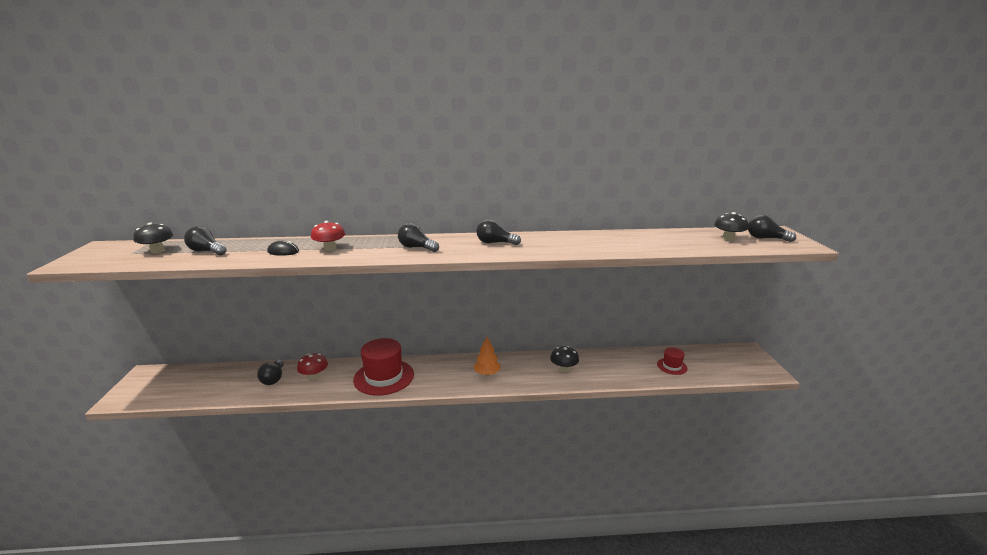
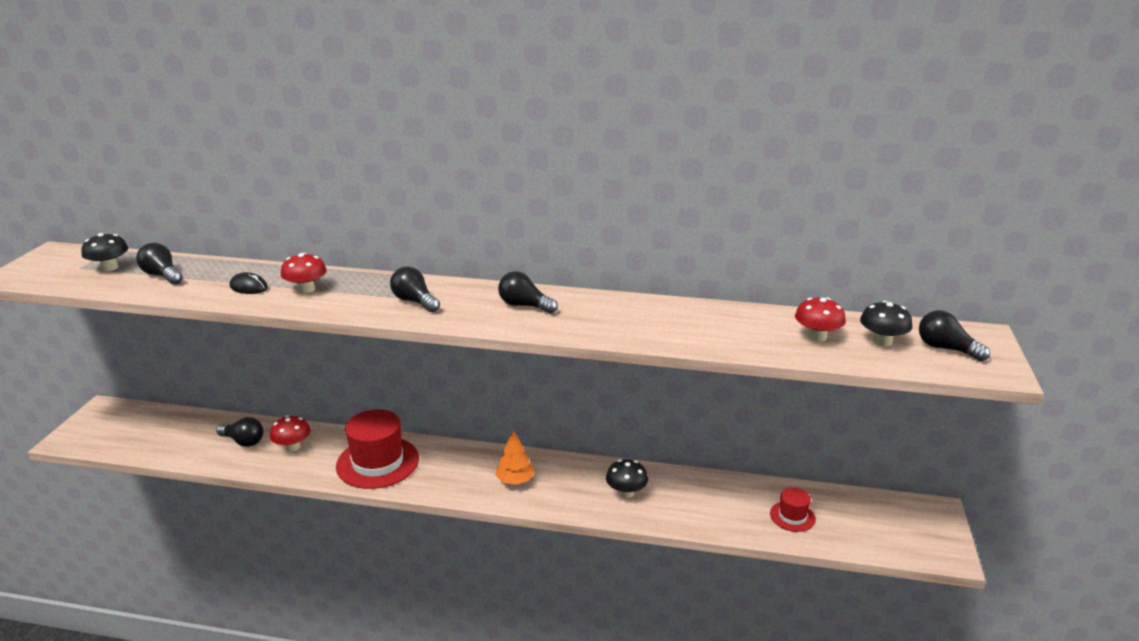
camera: 15 degrees right, 5 degrees up
(273, 379) = (243, 441): black light bulb -> black light bulb turned 75 degrees counterclockwise
(690, 240) = (817, 336): none -> red mushroom

